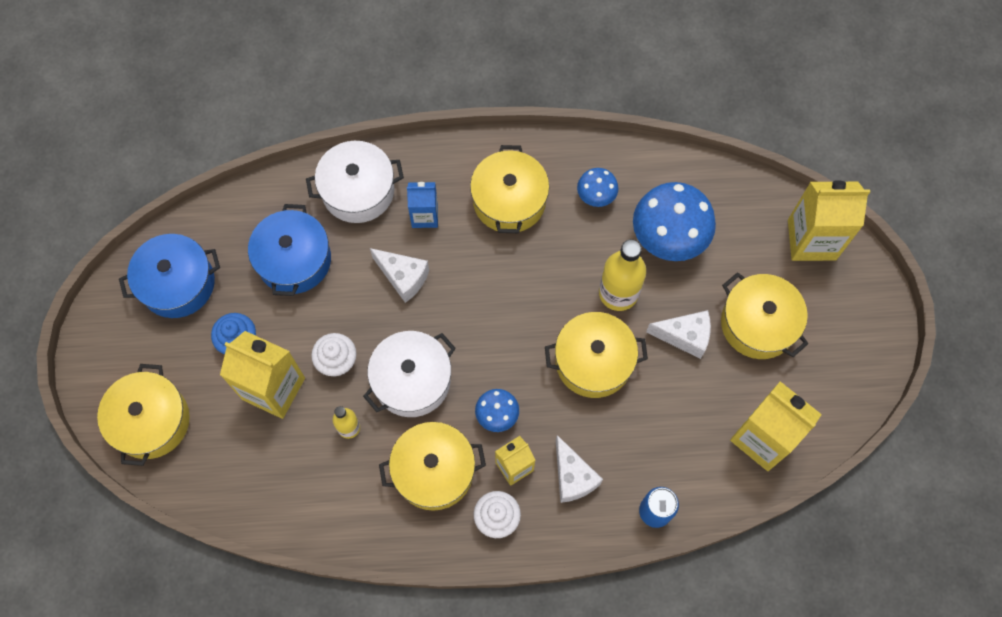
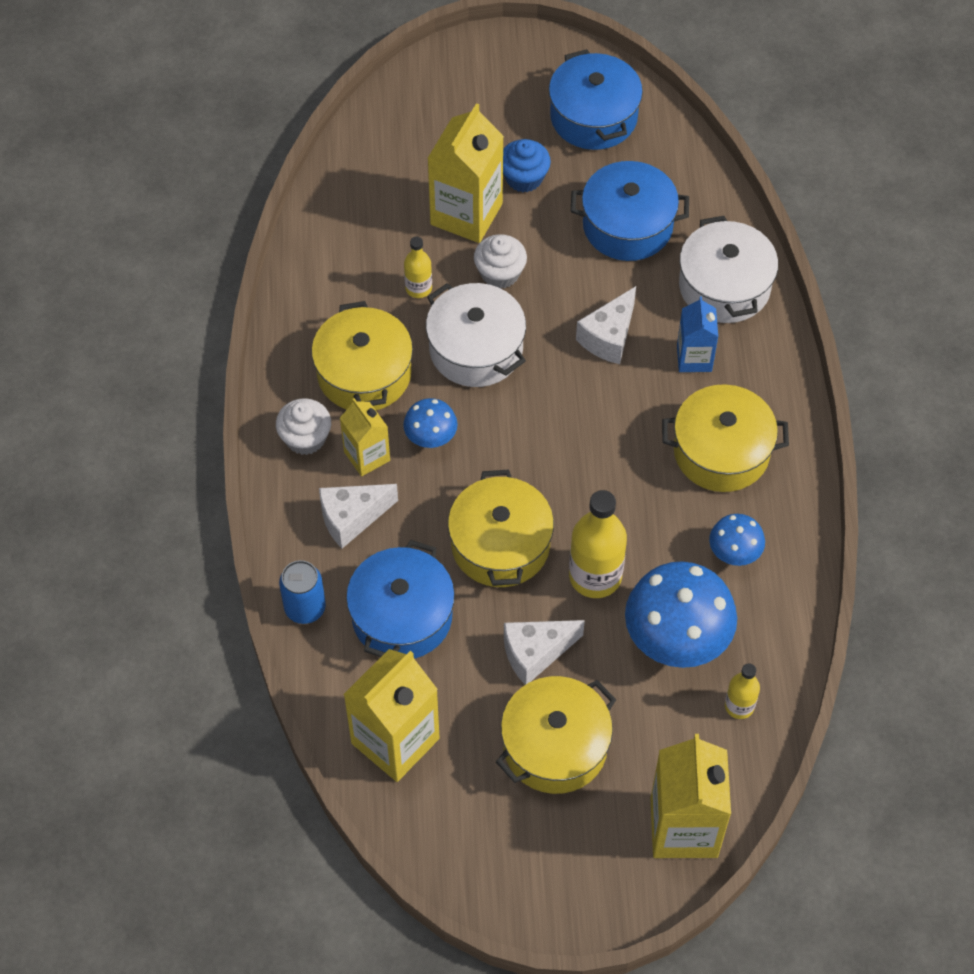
camera: 90 degrees right, 10 degrees down
(151, 421) = (429, 105): yellow pot -> none
(658, 435) = (402, 616): none -> blue pot
(684, 336) = (535, 653): white cheese -> white cheese turned 60 degrees clockwise
(717, 199) = (739, 706): none -> yellow bottle

